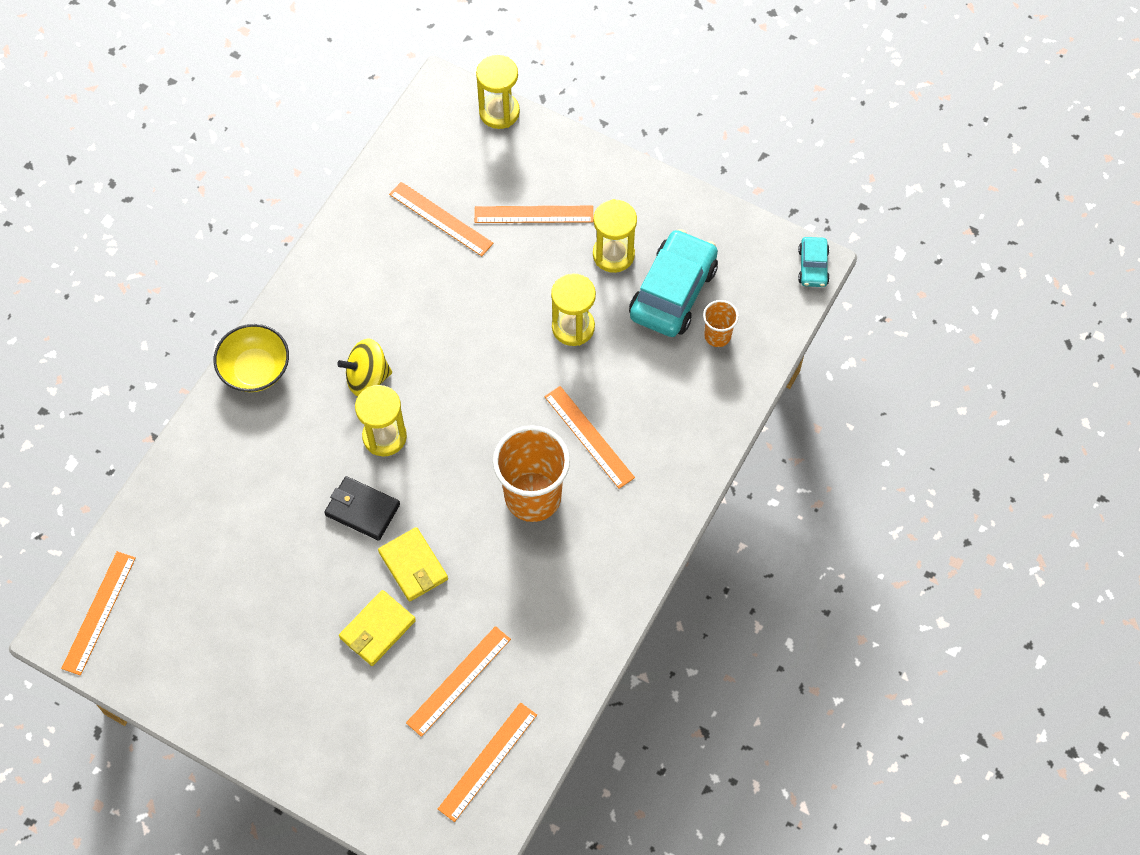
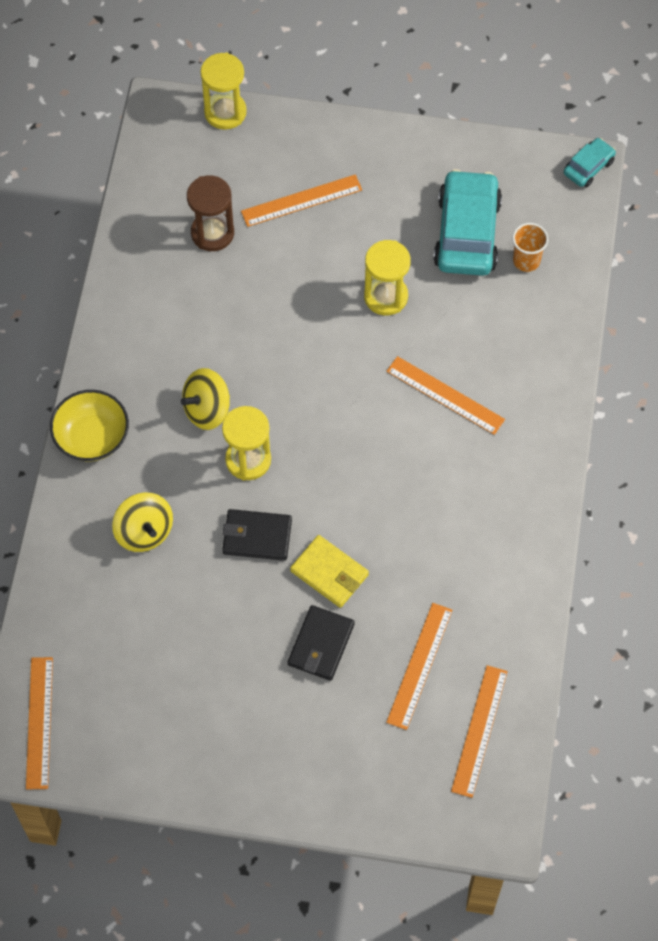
camera: 20 degrees left, 0 degrees up
(264, 471) = (144, 531): none -> yellow spinning top
(377, 629) = (321, 644): yellow wallet -> black wallet
(441, 219) = (212, 233): orange ruler -> brown hourglass
(533, 497) = (416, 469): orange cup -> none
(613, 254) = (395, 215): yellow hourglass -> none
(813, 266) = (588, 167): turquoise car -> turquoise car turned 120 degrees counterclockwise

